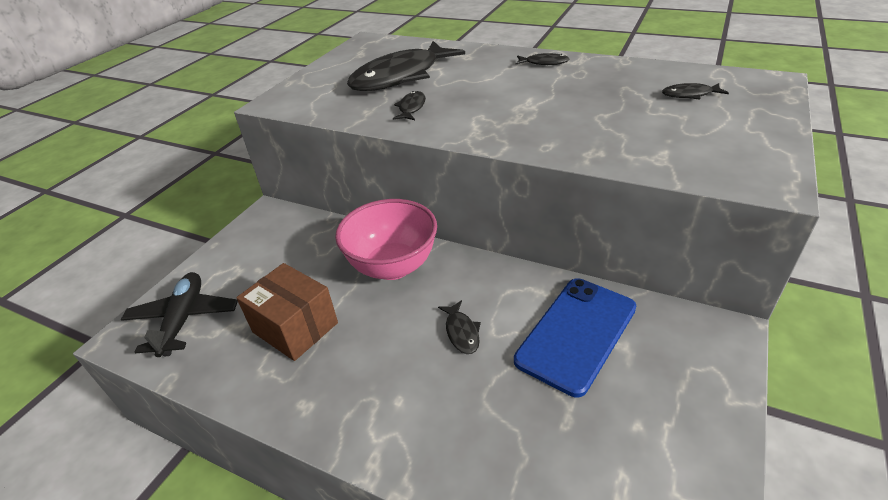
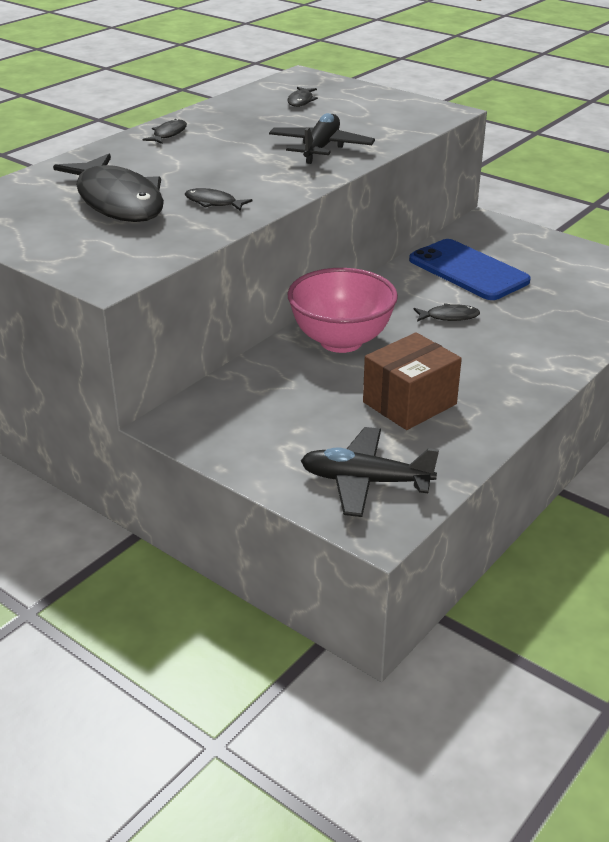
camera: 80 degrees left, 5 degrees down
(567, 128) = (321, 148): none -> black plane

